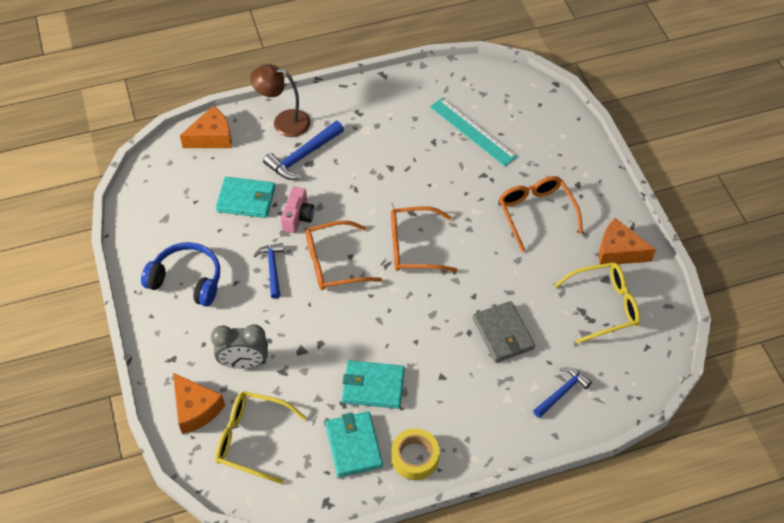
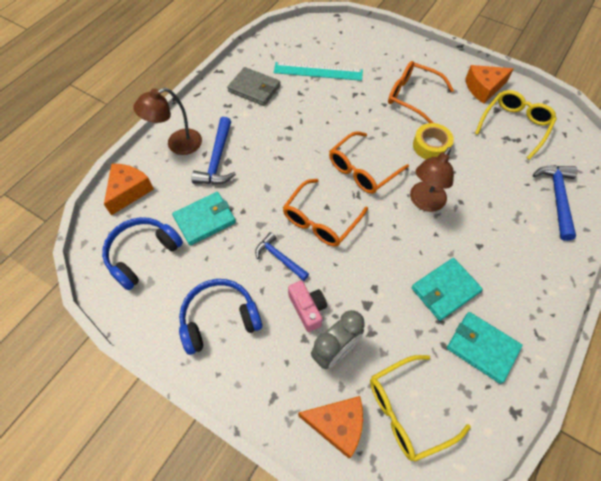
camera: 40 degrees left, 5 degrees up
(178, 194) = (142, 254): none -> blue headphones
(298, 217) = (259, 205): pink camera -> pink camera (307, 309)
(415, 457) = (529, 319): yellow tape -> yellow tape (431, 146)
(436, 310) = (424, 202): none -> brown lamp
(503, 334) = (481, 186): grey wallet -> grey wallet (254, 88)
(562, 392) = (557, 198): blue hammer -> blue hammer, size x1.51

